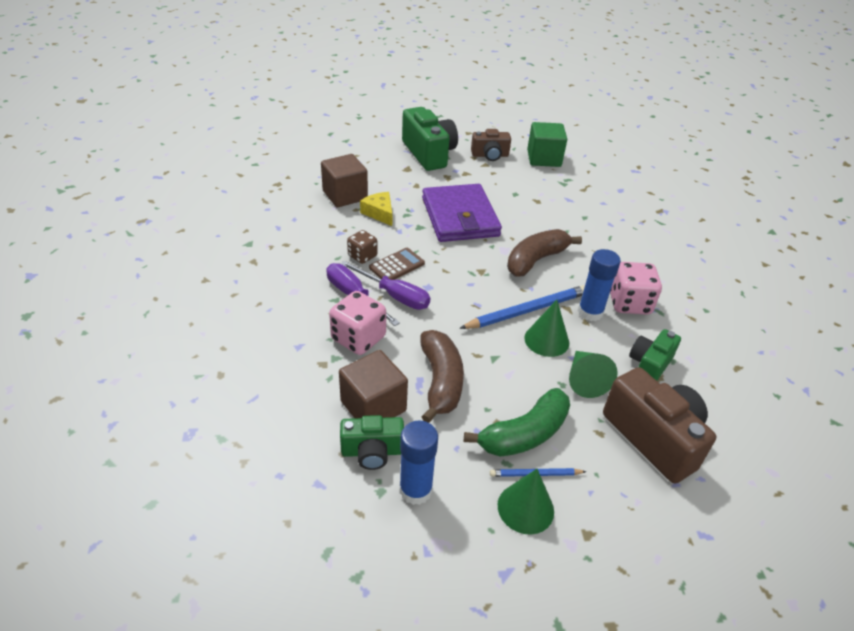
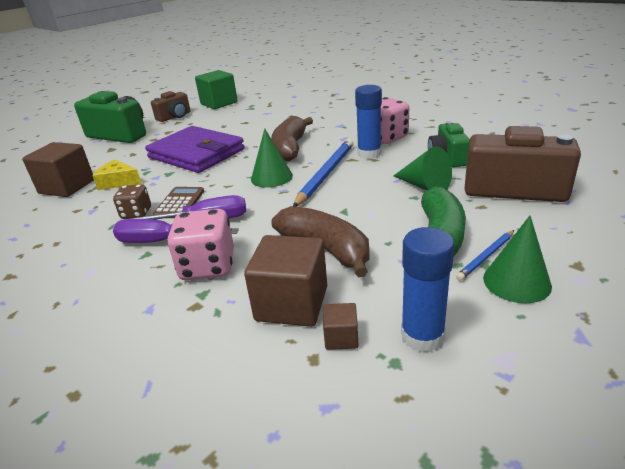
camera: 35 degrees left, 10 degrees down
(372, 451) = (341, 337): green camera -> brown cube
(546, 340) = (365, 181): green cone -> green cone (271, 177)

